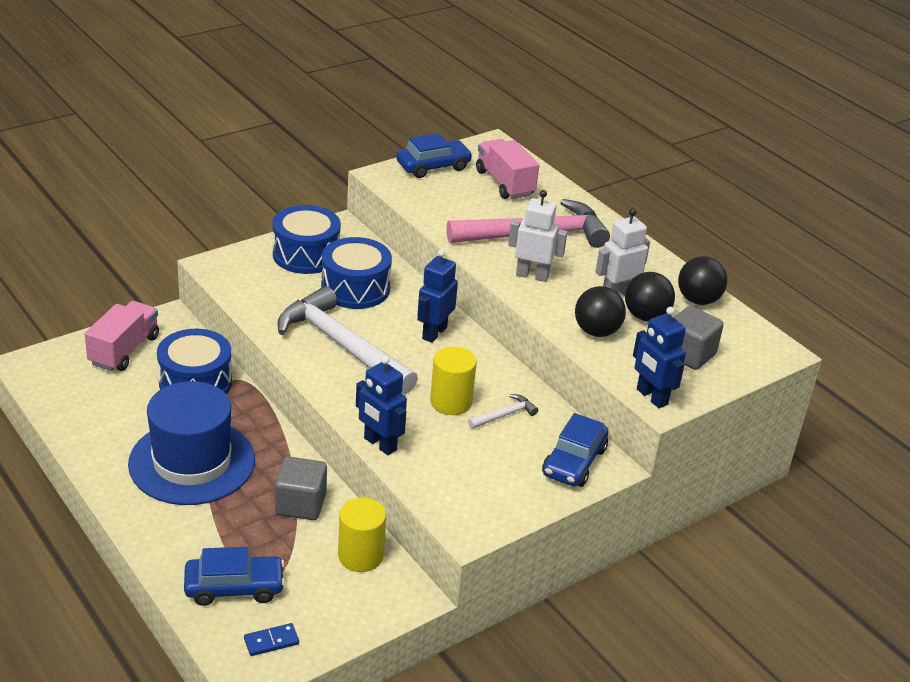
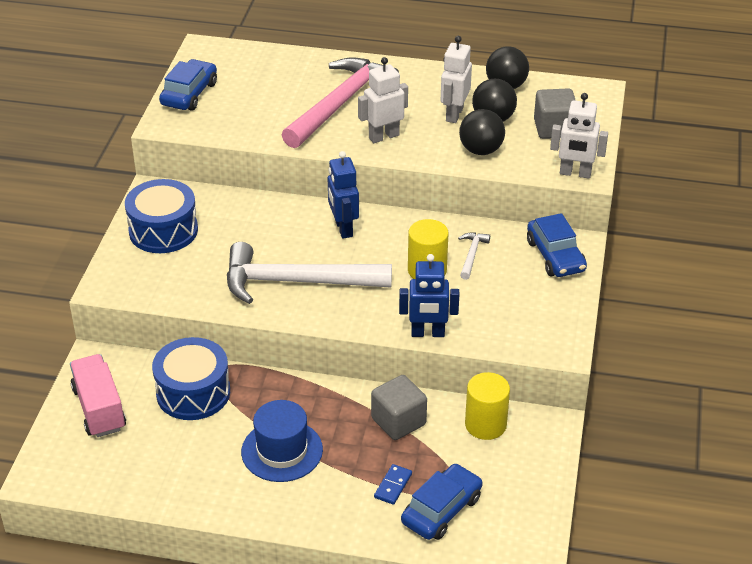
camera: 40 degrees left, 5 degrees up
(192, 462) = (282, 451): blue hat -> blue hat, size x0.66
(271, 641) = (515, 523): blue domino -> blue domino (393, 486)
(355, 288) = (240, 232): blue drum -> none
(504, 183) = (260, 76): pink truck -> none
(651, 397) = (575, 173): blue robot -> white robot

